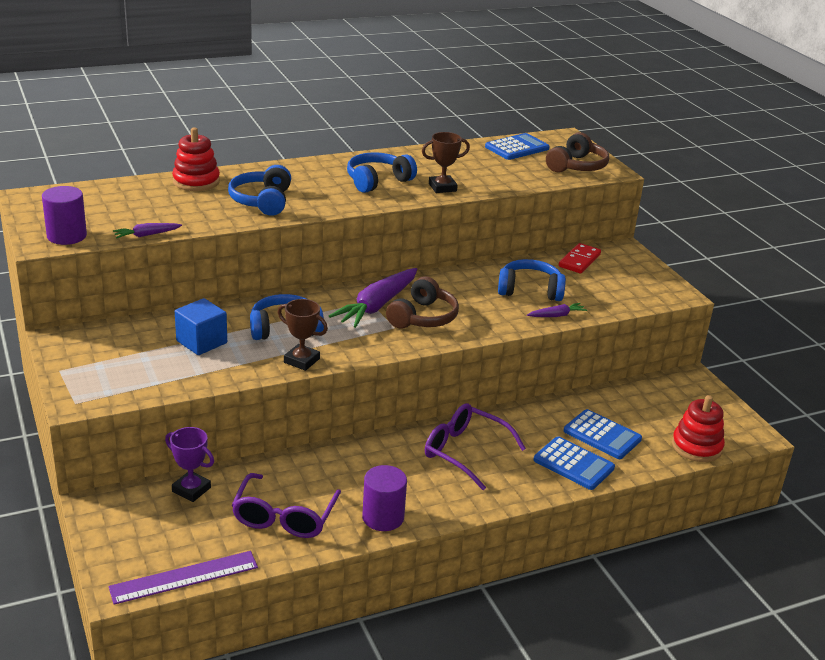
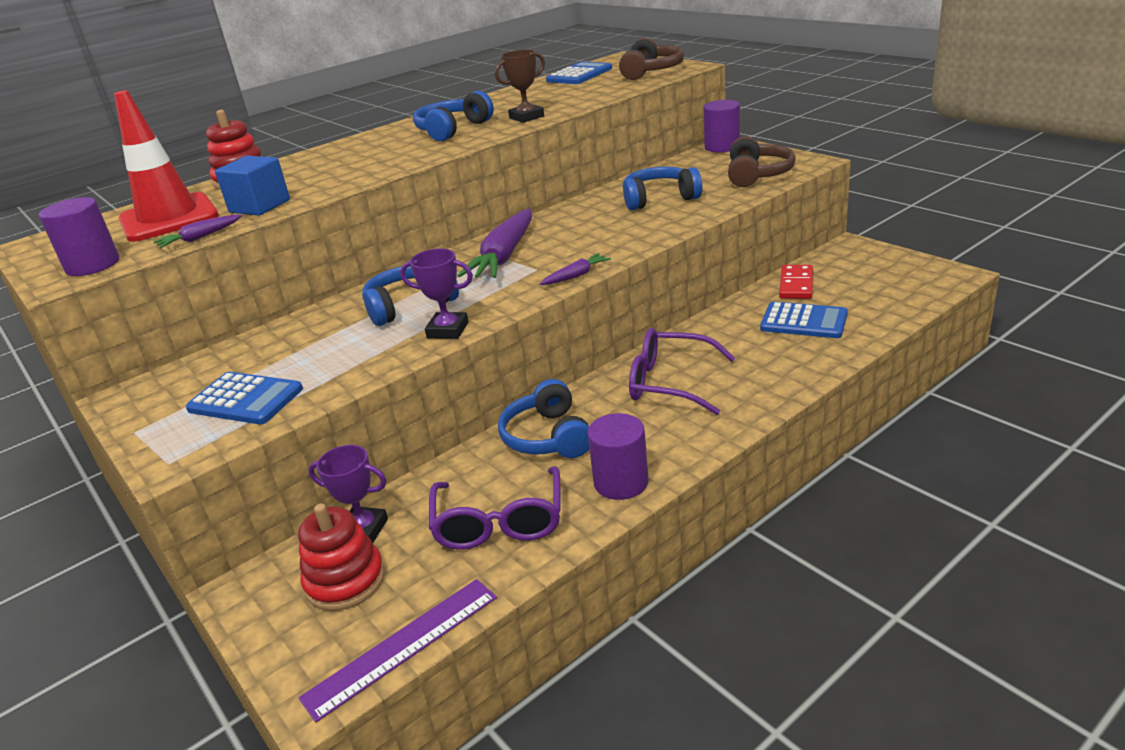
camera: 10 degrees left, 0 degrees up
(131, 205) = (169, 218): none -> red traffic cone
(201, 342) = (313, 347): blue cube -> blue cube (259, 206)
(262, 201) = (330, 175): blue headphones -> blue headphones (548, 437)
(301, 360) = (448, 330): brown trophy -> purple trophy
(423, 317) = (563, 252): brown headphones -> brown headphones (757, 175)
(556, 315) = (704, 211): purple carrot -> purple carrot (576, 276)
(573, 464) = (795, 357): blue calculator -> blue calculator (245, 399)
(579, 260) = (689, 164): red domino -> red domino (796, 285)
(619, 251) = (722, 147): none -> purple cylinder
(696, 447) = (907, 302): red stacking toy -> red stacking toy (345, 581)

